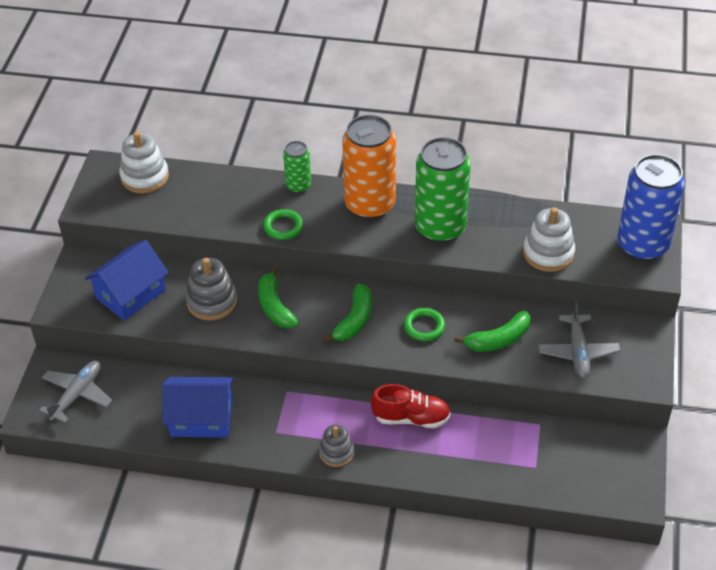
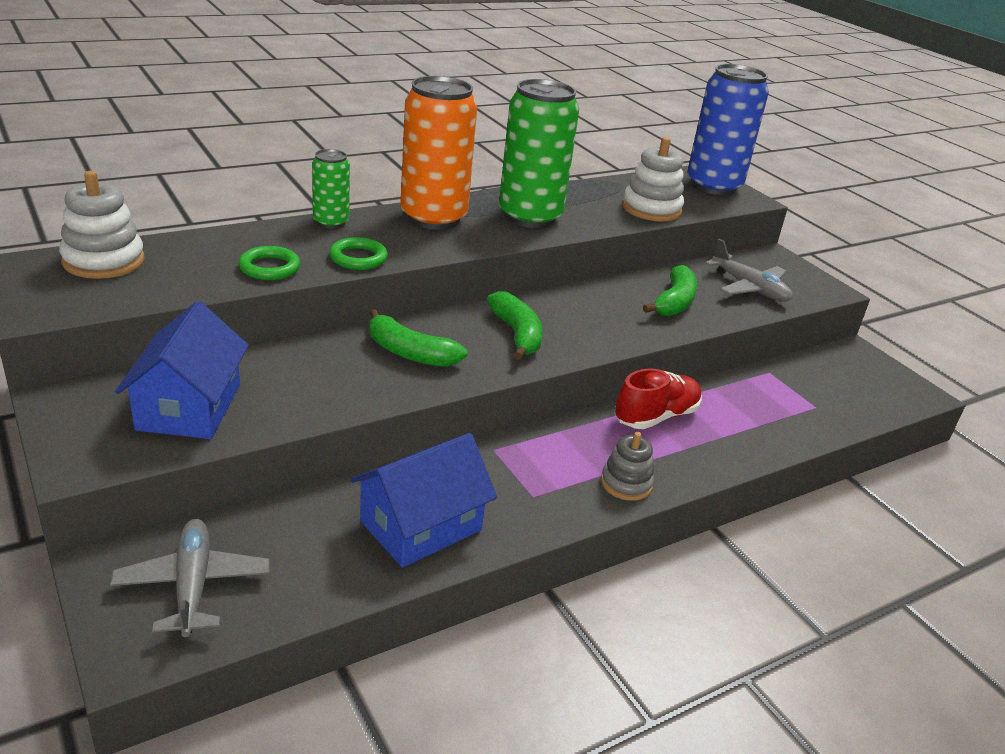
camera: 45 degrees left, 15 degrees down
(212, 301) = (321, 375): grey stacking toy -> none
(424, 327) = (594, 315): green ring -> green ring (269, 268)

